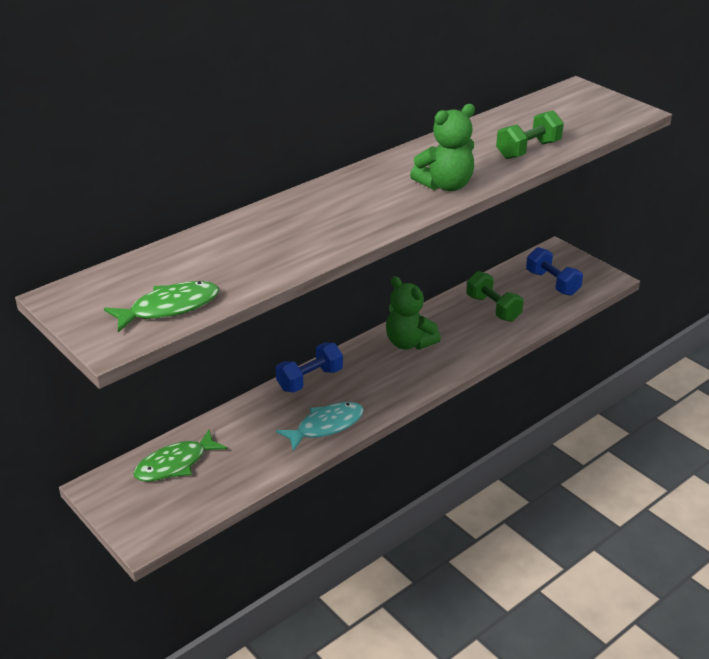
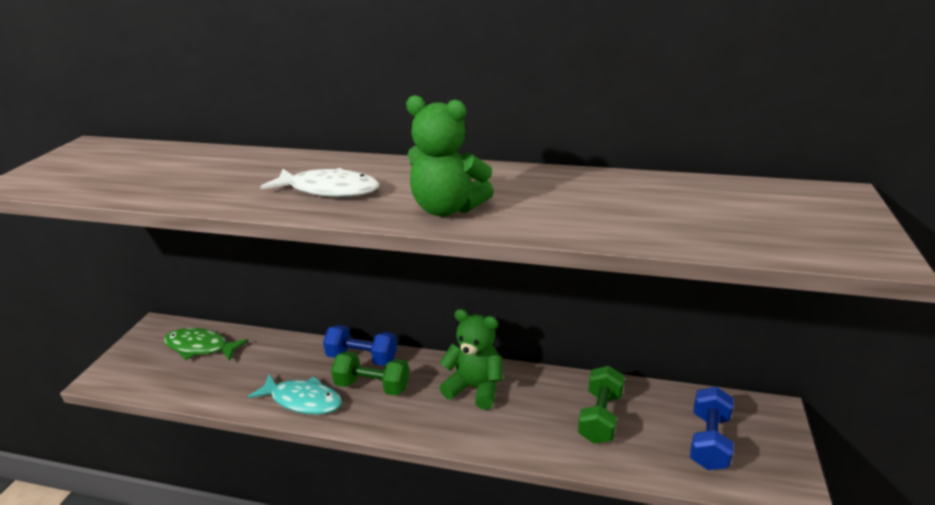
camera: 55 degrees right, 5 degrees down
(169, 308) = (83, 181): green fish -> none
(356, 213) = (329, 190): none -> white fish
(409, 343) = (475, 388): green teddy bear -> green teddy bear turned 105 degrees clockwise
(528, 150) = (611, 222): green dumbbell -> green dumbbell (372, 386)

